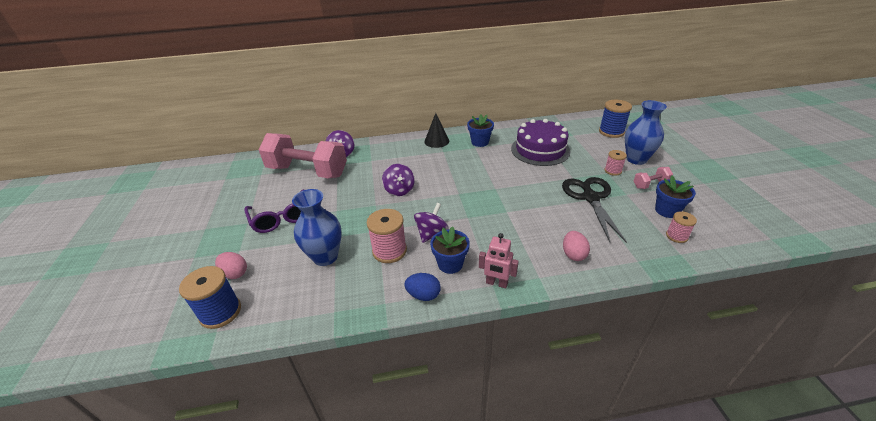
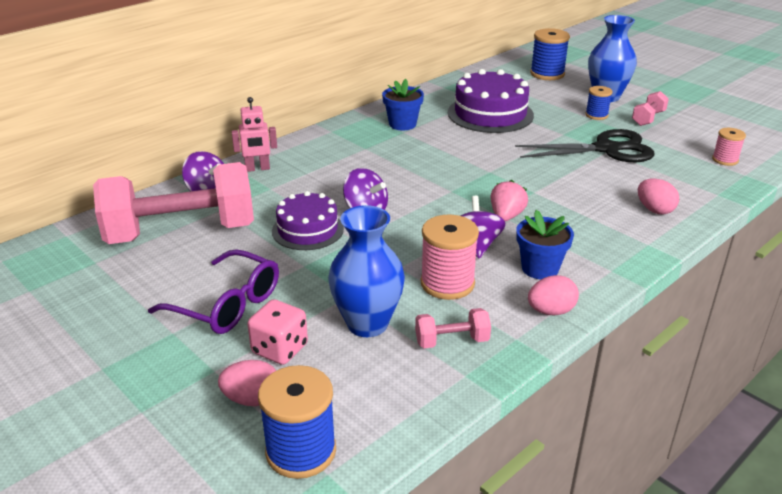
camera: 35 degrees left, 5 degrees down
(274, 252) = (280, 349): none -> pink dice
(351, 287) = (452, 341): none -> pink dumbbell
(360, 190) = (307, 230): none -> purple cake
(423, 295) = (550, 311): blue egg -> pink egg
(436, 141) = (339, 138): black cone -> none
(471, 221) = (506, 216): none -> pink strawberry
(496, 283) = (613, 267): pink robot -> pink robot (257, 169)
(590, 198) = (606, 149): black scissors -> black scissors turned 120 degrees clockwise
(613, 171) = (596, 115): pink spool -> blue spool
(667, 210) = (691, 139): blue flower pot -> none

